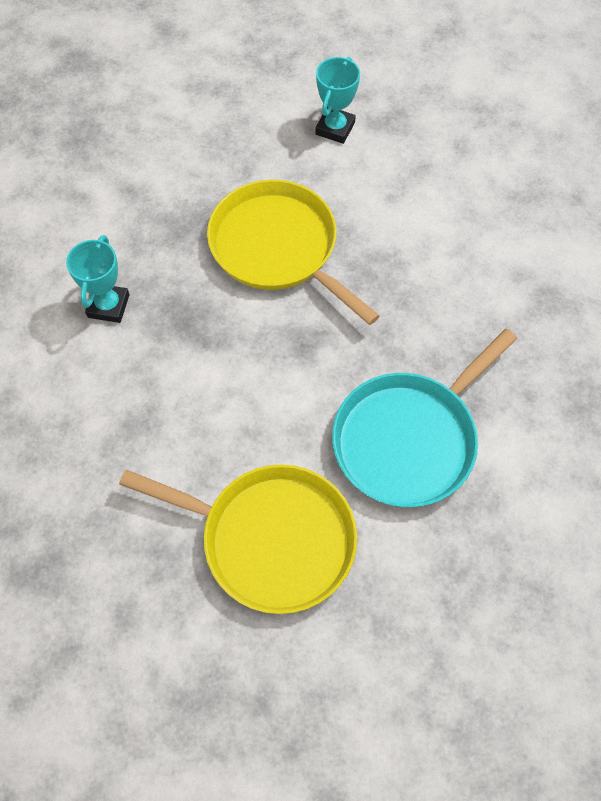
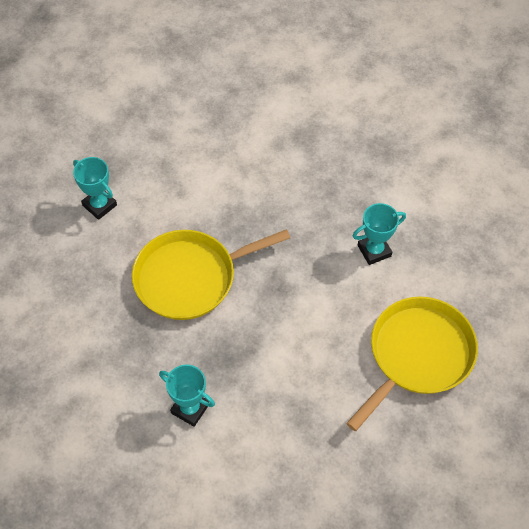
camera: 70 degrees left, 5 degrees down
(409, 439) = (374, 251): turquoise pan -> turquoise trophy

